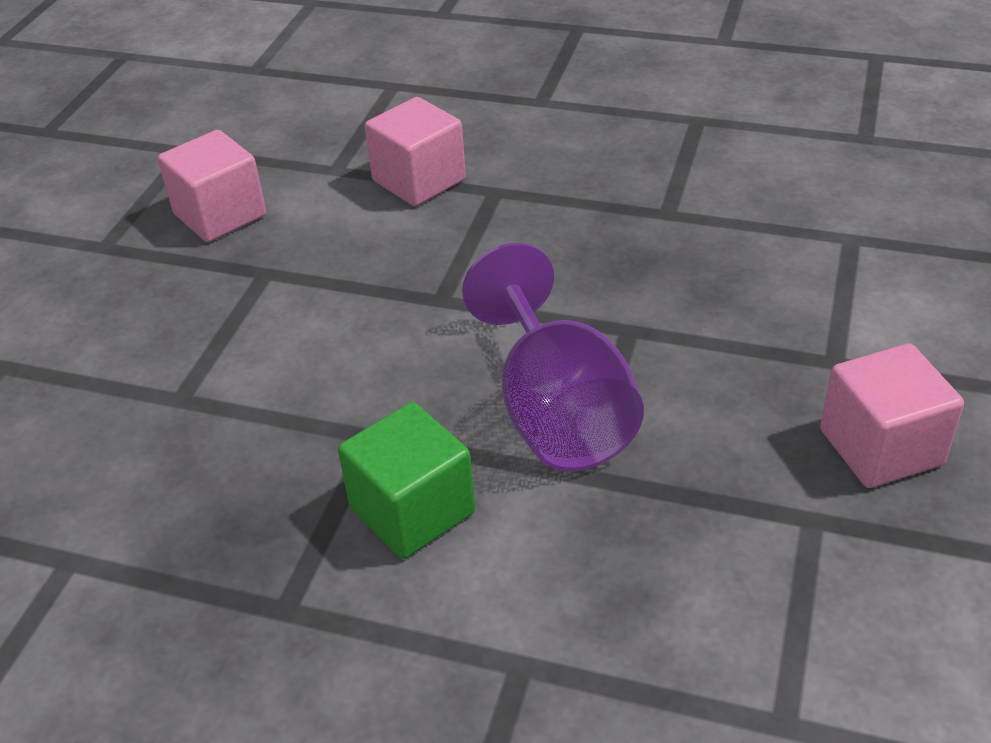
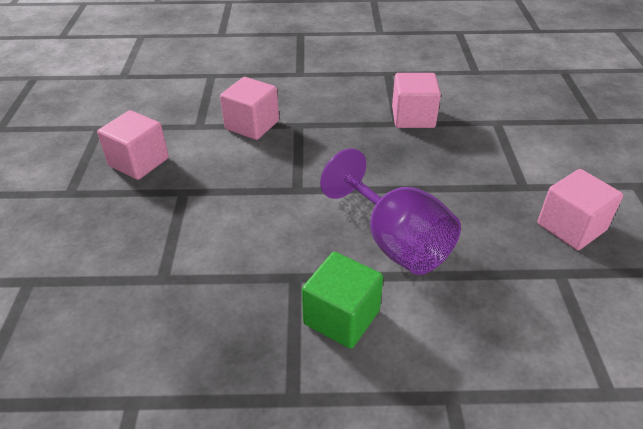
camera: 20 degrees left, 0 degrees up
(700, 207) = (413, 117): none -> pink cube

